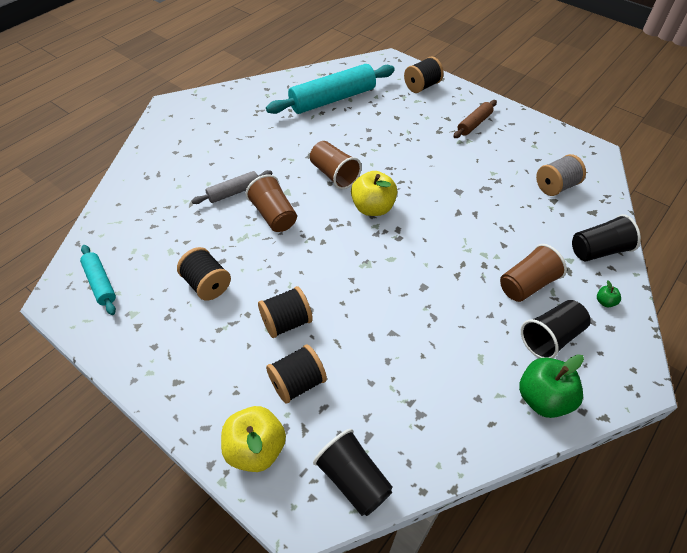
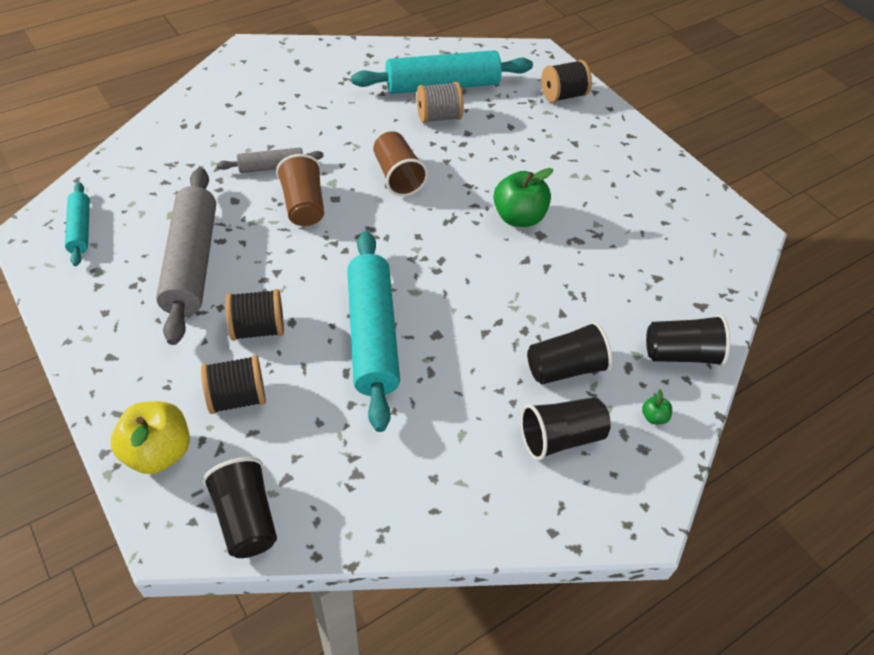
camera: 15 degrees right, 0 degrees up
(207, 284) = (192, 262): black spool -> grey rolling pin
(373, 208) = (424, 227): yellow apple -> none
(377, 301) = (372, 335): none -> turquoise rolling pin
(474, 124) = (605, 158): brown rolling pin -> none
(527, 284) = (565, 368): brown cup -> black cup
(543, 398) = (511, 503): green apple -> green apple (518, 217)
(555, 186) = (669, 261): grey spool -> grey spool (439, 117)

